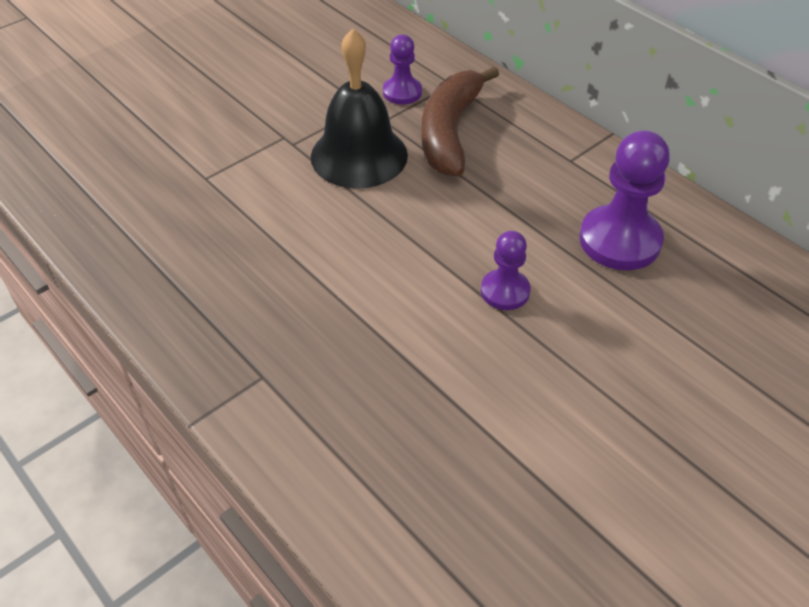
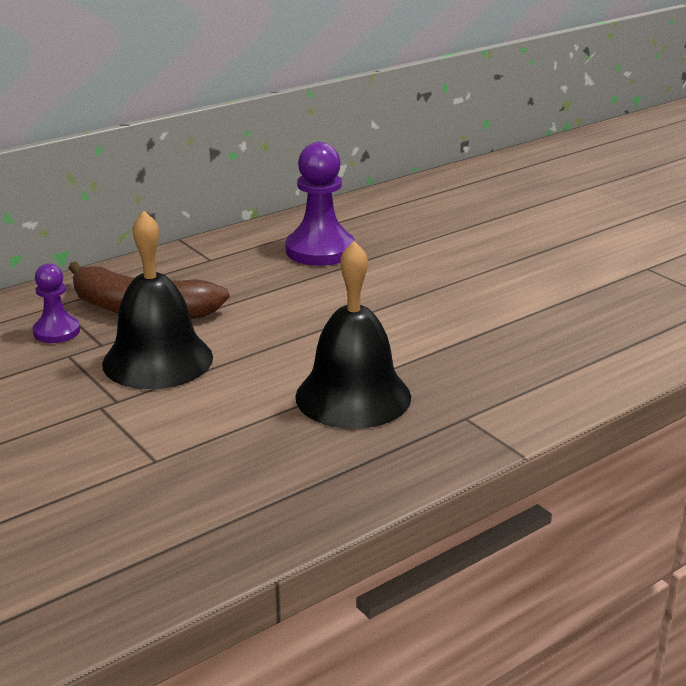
camera: 85 degrees left, 20 degrees down
(300, 288) = (353, 396): none -> black bell
(505, 291) = (371, 300): purple pawn -> none

